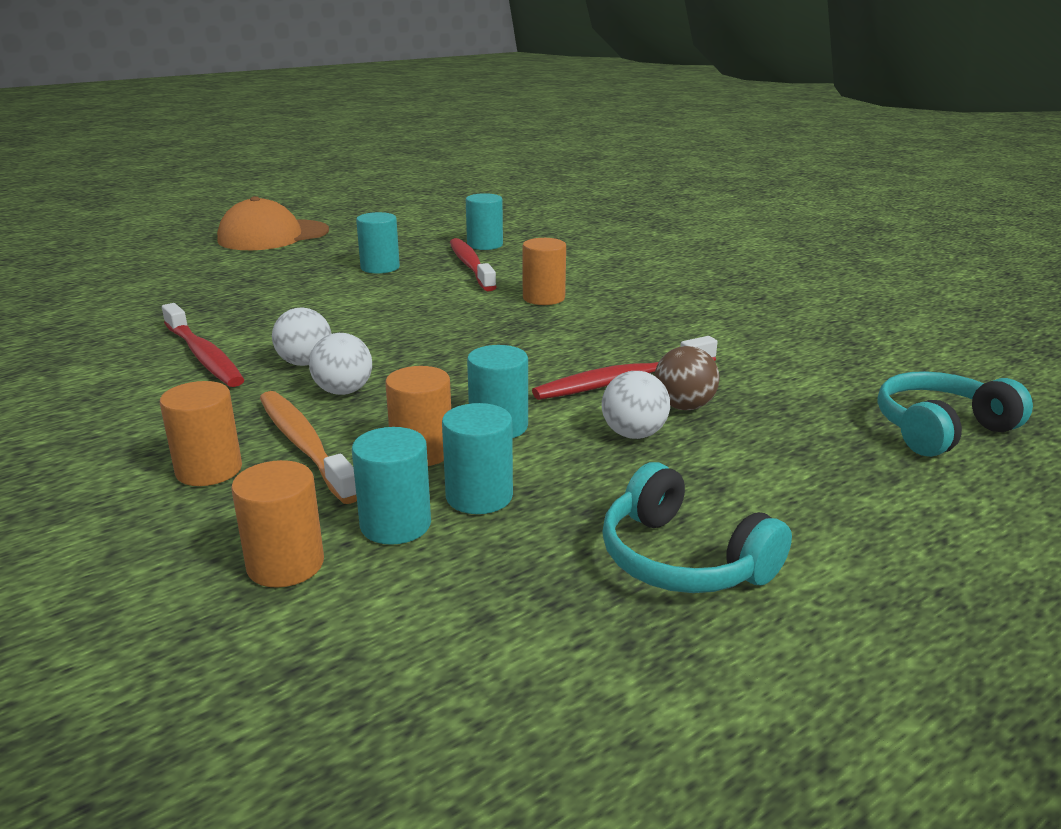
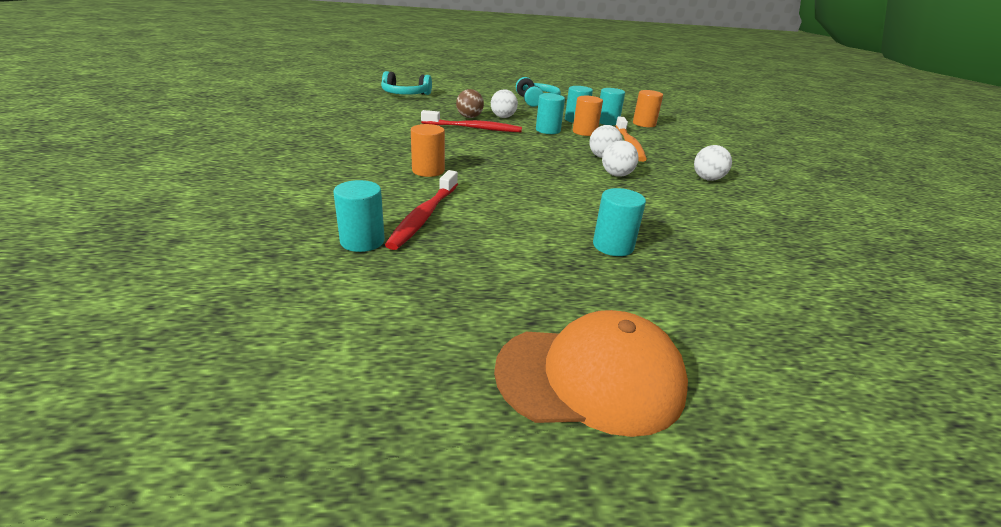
camera: 150 degrees left, 5 degrees up
(143, 403) = (707, 179): none -> white ball
(203, 355) = (678, 196): red toothbrush -> none
(209, 470) = (669, 147): orange cylinder -> none
(380, 268) = (504, 242): turquoise cylinder -> turquoise cylinder (613, 246)

